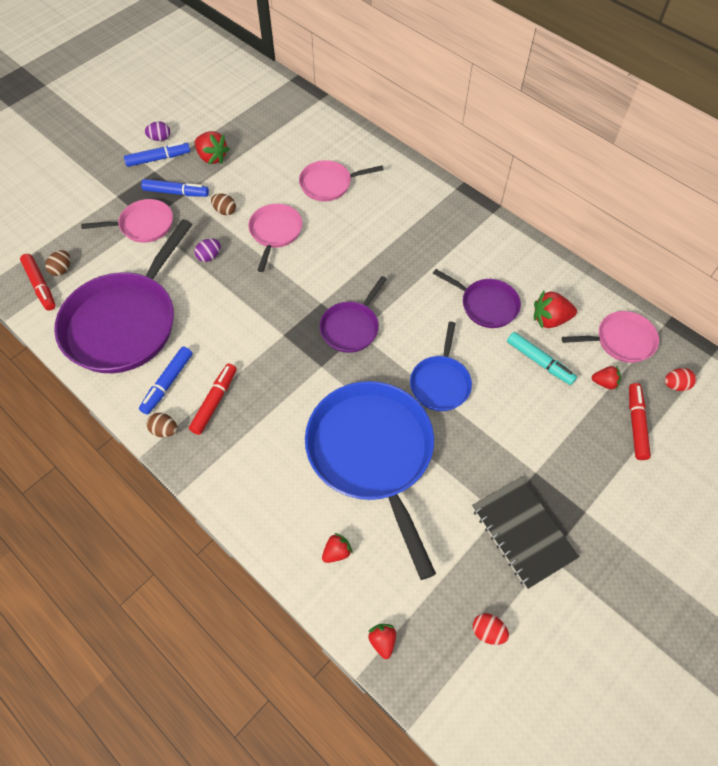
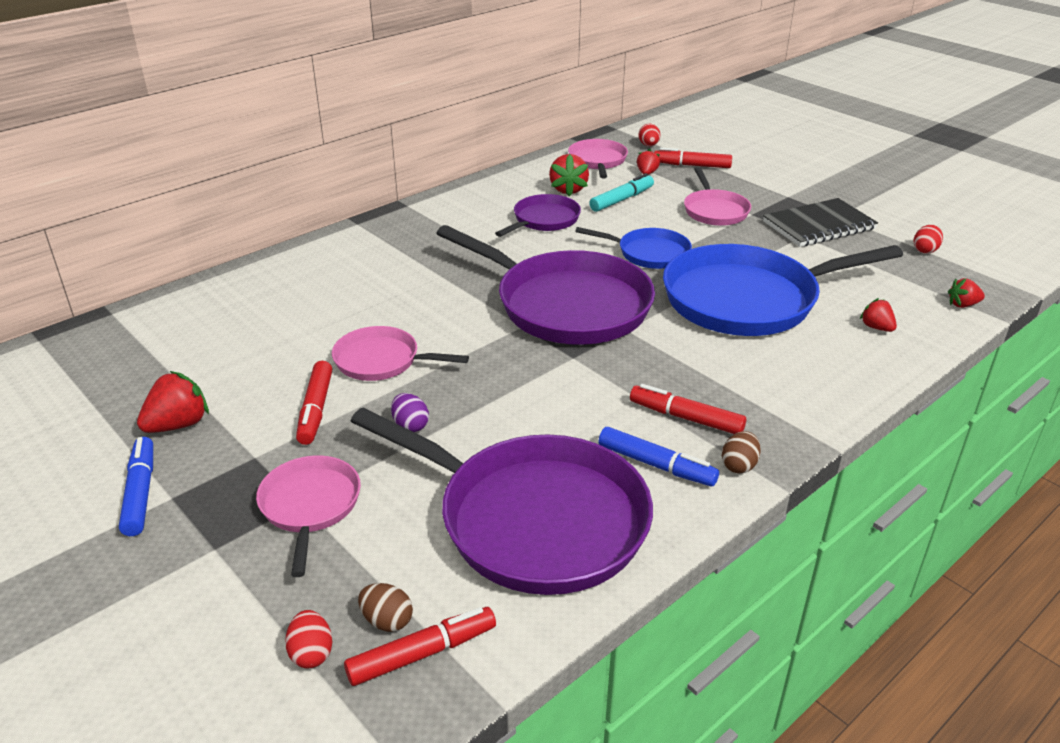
camera: 85 degrees left, 25 degrees down
(47, 245) = (311, 653): none -> red egg
(160, 138) = (83, 492): purple egg -> none
(176, 192) = (245, 466): blue marker -> none
(225, 211) = (315, 410): brown egg -> red marker
(329, 184) = (303, 312): pink pan -> pink pan (714, 211)
(351, 327) = (566, 305): purple pan -> purple pan, size x1.97

